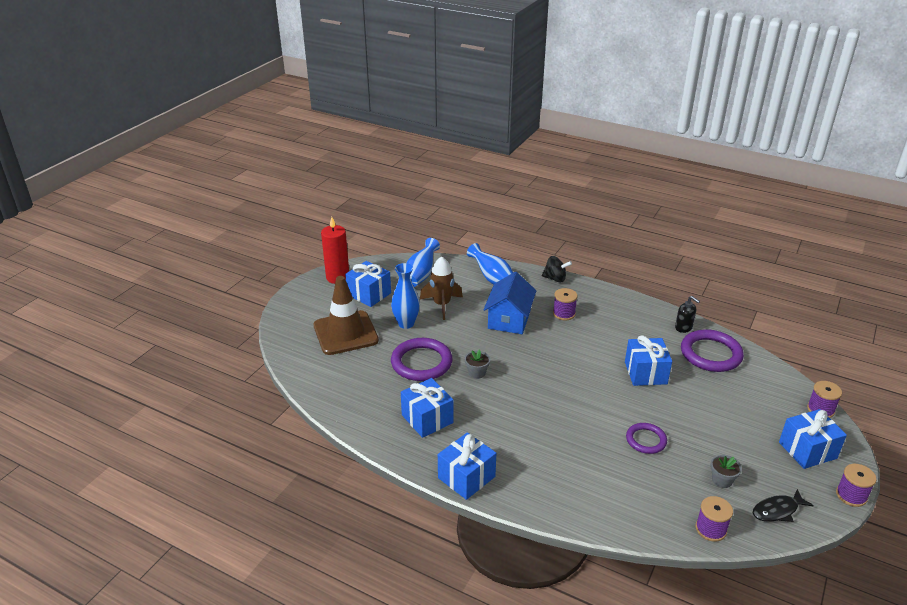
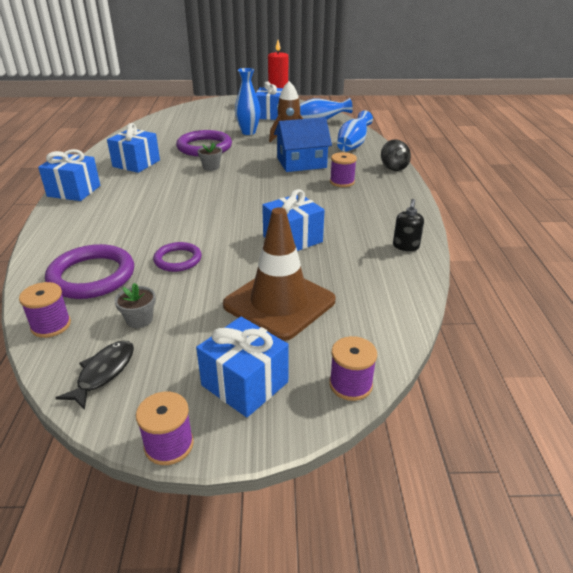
camera: 60 degrees right, 0 degrees up
(345, 333) = (214, 119): brown traffic cone -> brown traffic cone (279, 303)
(711, 354) = (376, 273): purple ring -> purple ring (92, 276)
(777, 510) = (103, 373): black fish -> black fish turned 75 degrees clockwise

